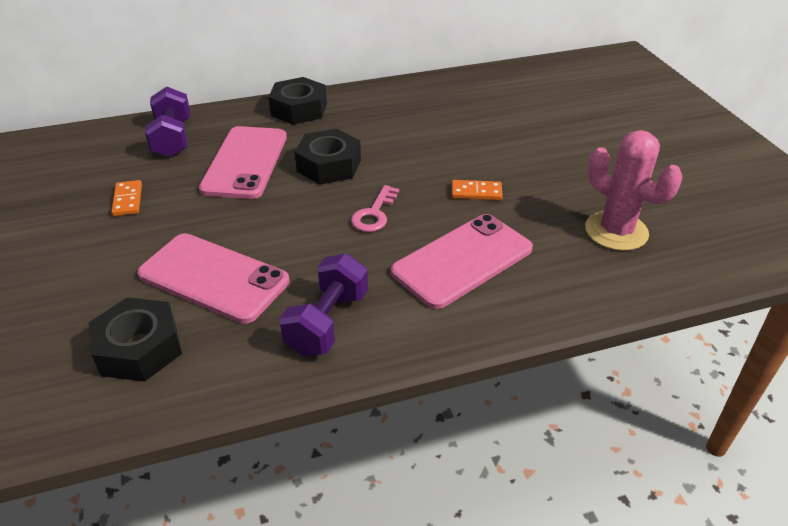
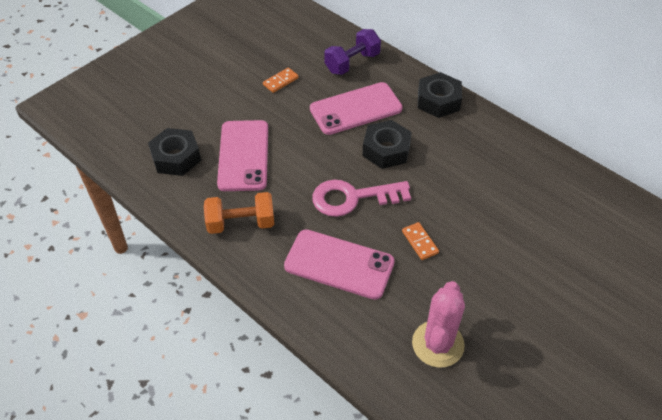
camera: 60 degrees right, 10 degrees up
(327, 322) = (241, 223): purple dumbbell -> orange dumbbell
(374, 213) = (353, 198): pink key -> pink key, size x1.74

